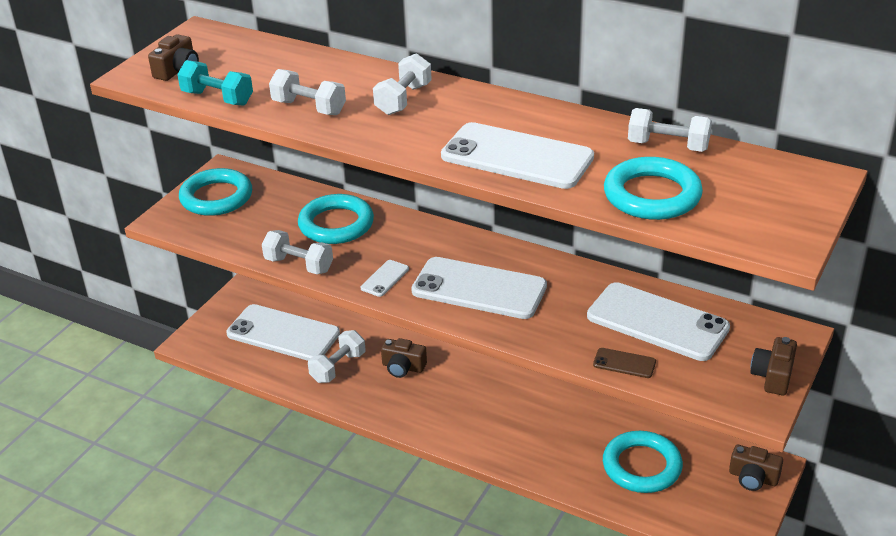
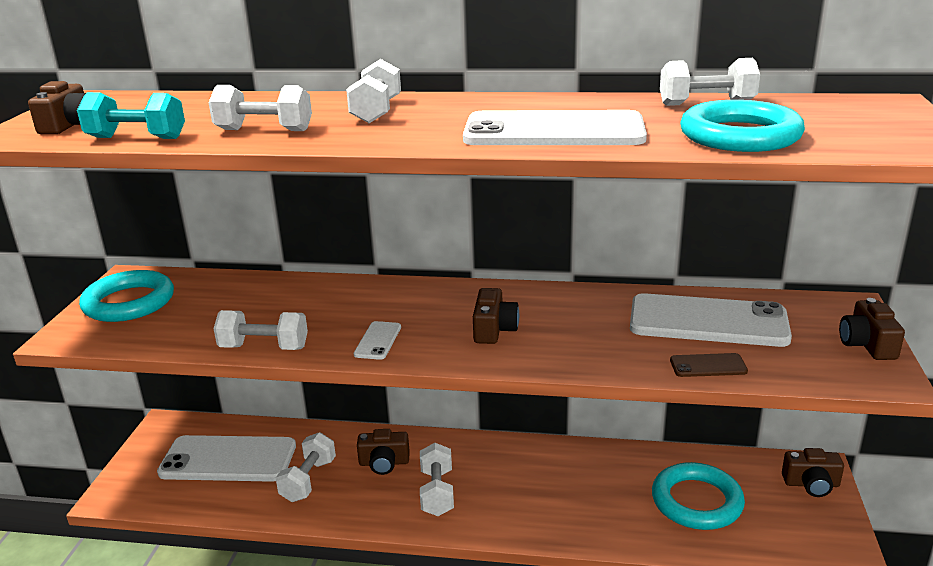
camera: 20 degrees left, 10 degrees down
(336, 224) = (290, 302): turquoise ring -> none
(433, 403) = (437, 492): none -> white dumbbell
(479, 289) = (494, 329): white phone -> brown camera

